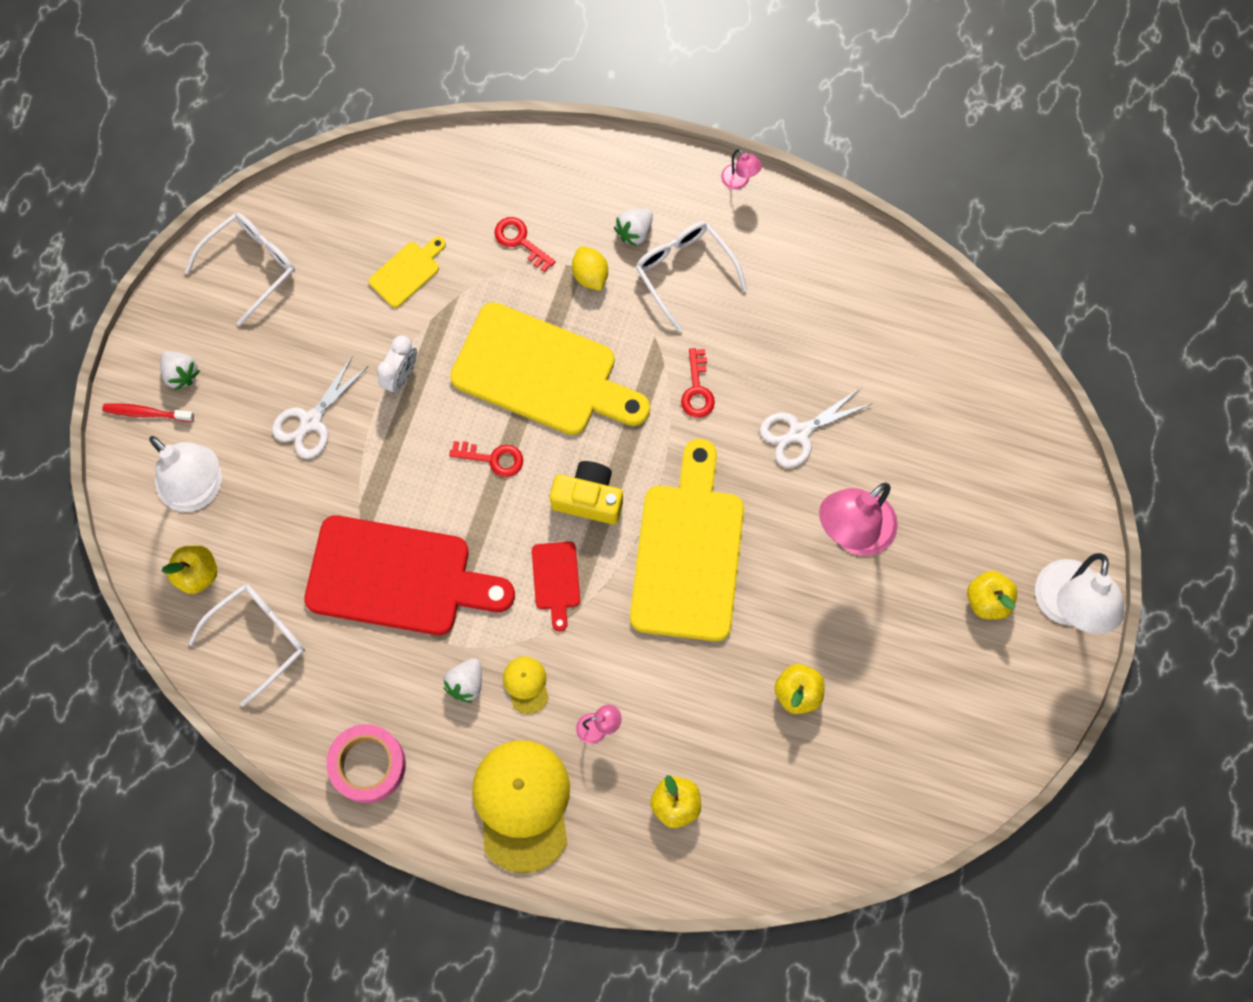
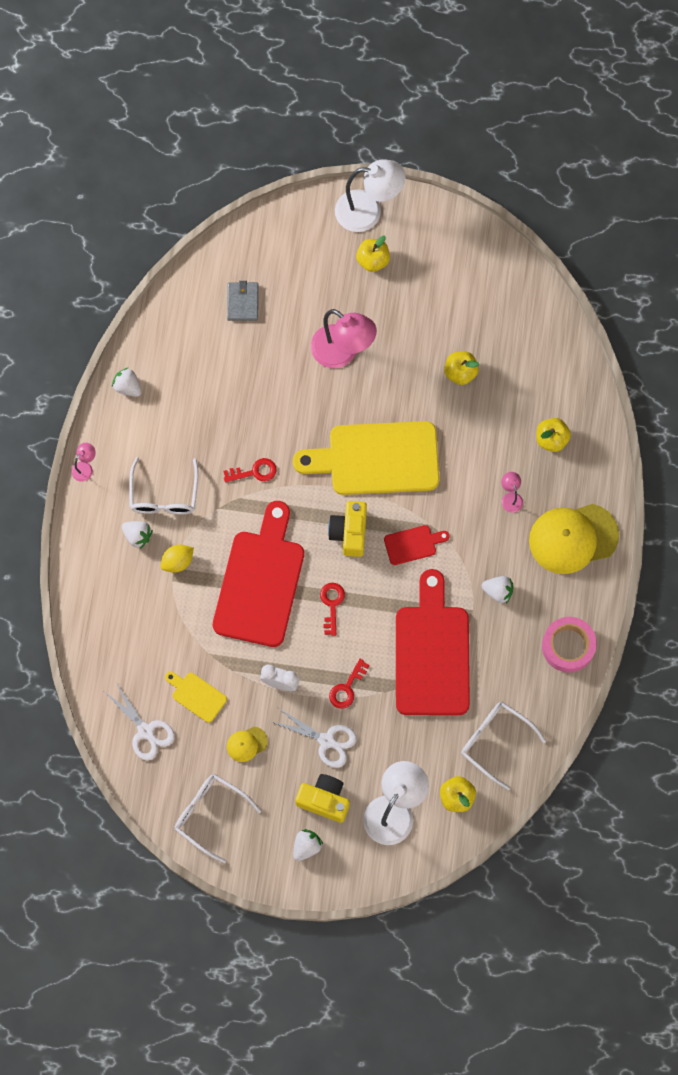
camera: 100 degrees left, 0 degrees up
(146, 413) = (342, 865): red toothbrush -> none
(234, 405) = (324, 800): none -> yellow camera
(520, 241) = (158, 617): red key -> red key (347, 688)
(526, 684) = (491, 551): yellow cap -> yellow cap (246, 744)
(542, 373) = (260, 582): yellow cutting board -> red cutting board
(684, 271) = (164, 495): white glasses -> white glasses turned 45 degrees counterclockwise
(799, 432) = (274, 398): white scissors -> white scissors (145, 731)
(844, 248) = (128, 387): none -> white strawberry
(946, 412) = (242, 302): none -> grey wallet

